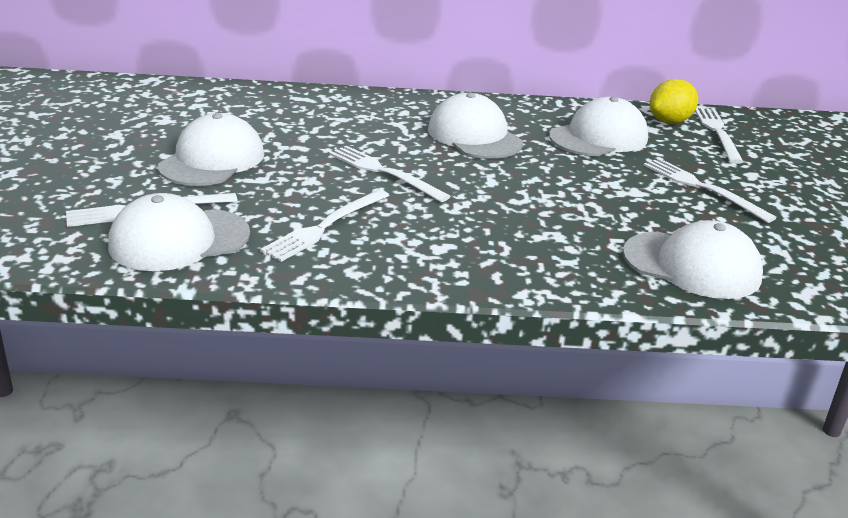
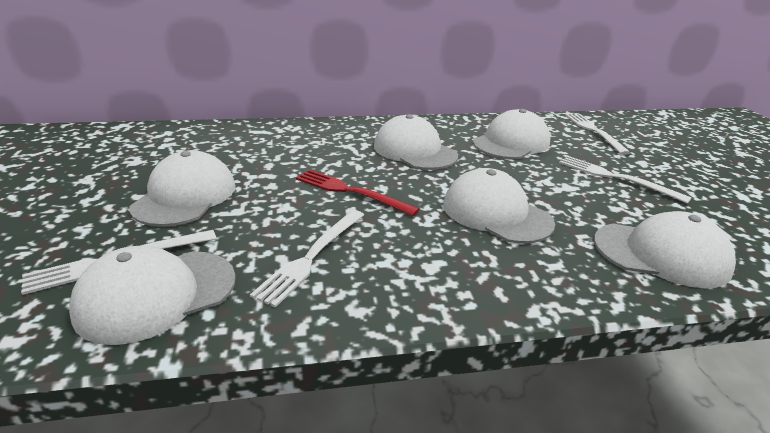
camera: 10 degrees left, 0 degrees up
(384, 172) = (351, 192): white fork -> red fork
(533, 209) = (496, 213): none -> white cap
(669, 121) = (554, 126): yellow lemon -> none

